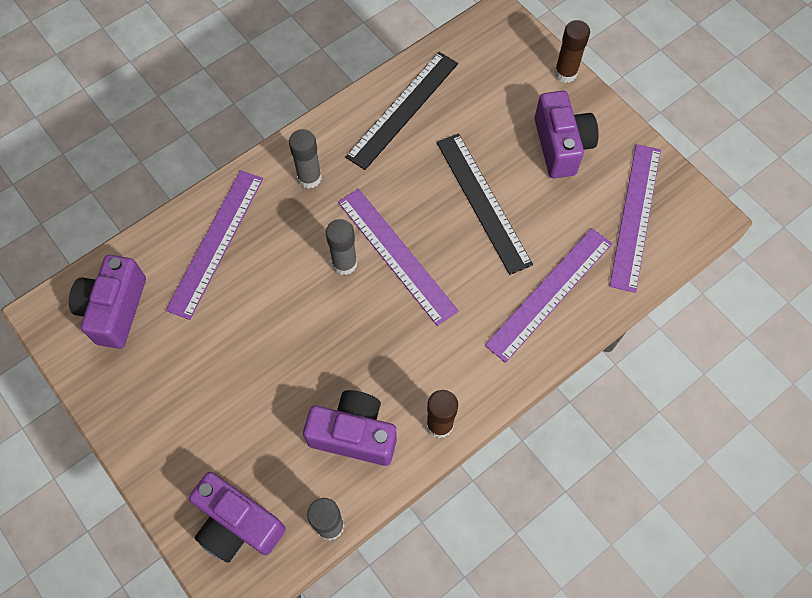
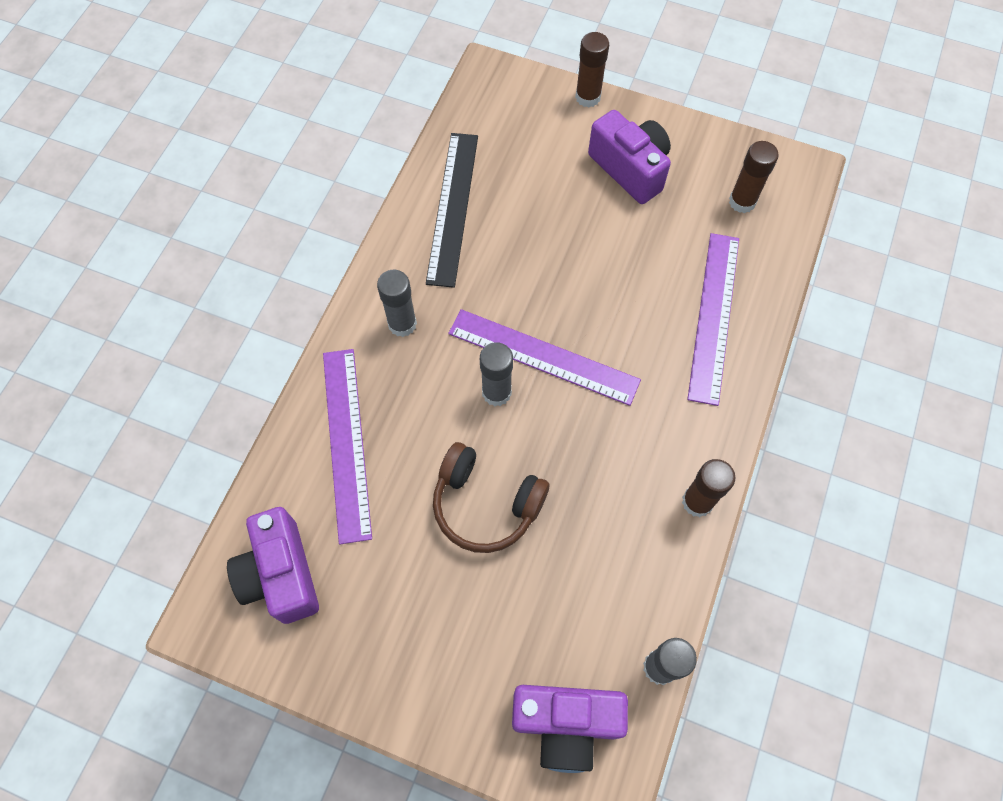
camera: 30 degrees left, 0 degrees up
(284, 339) = (486, 504): none -> brown headphones
(354, 434) = (621, 560): purple camera -> none
(483, 202) = (592, 260): black ruler -> none
(635, 216) = (742, 202): purple ruler -> brown glue stick

